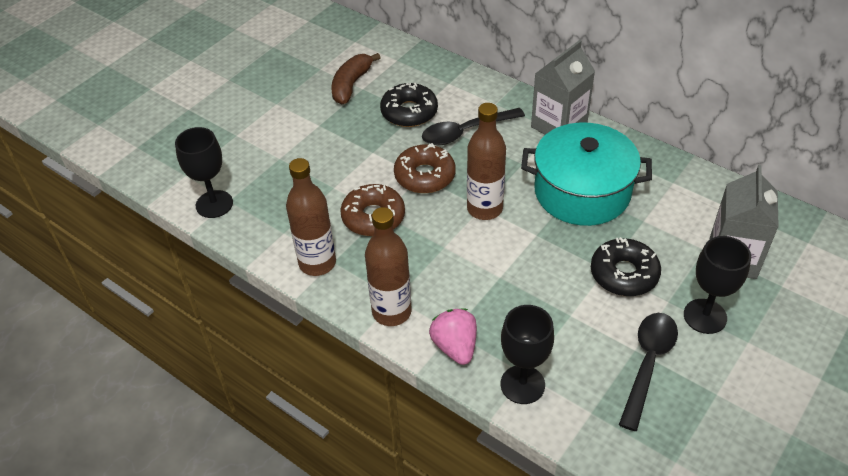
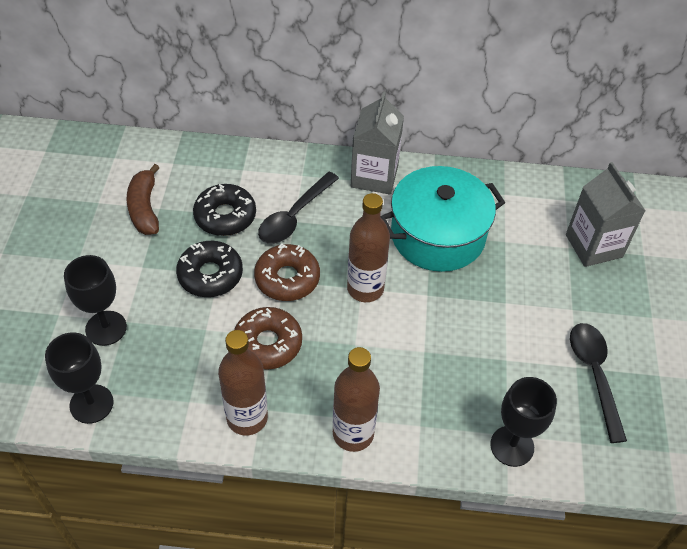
camera: 35 degrees left, 5 degrees up
(455, 347) = (432, 439): pink strawberry -> none
(624, 274) = (523, 300): black donut -> black donut (210, 275)
(705, 316) = (607, 309): black goblet -> black goblet (106, 328)

